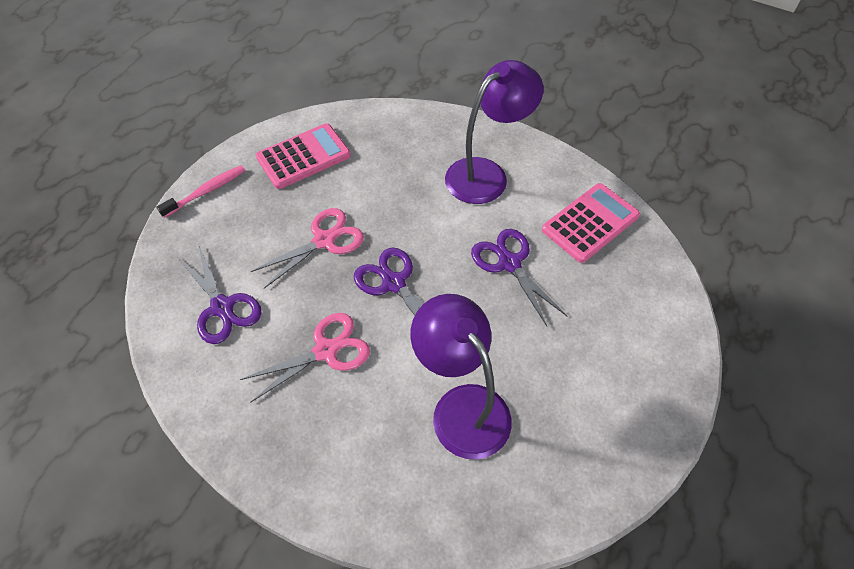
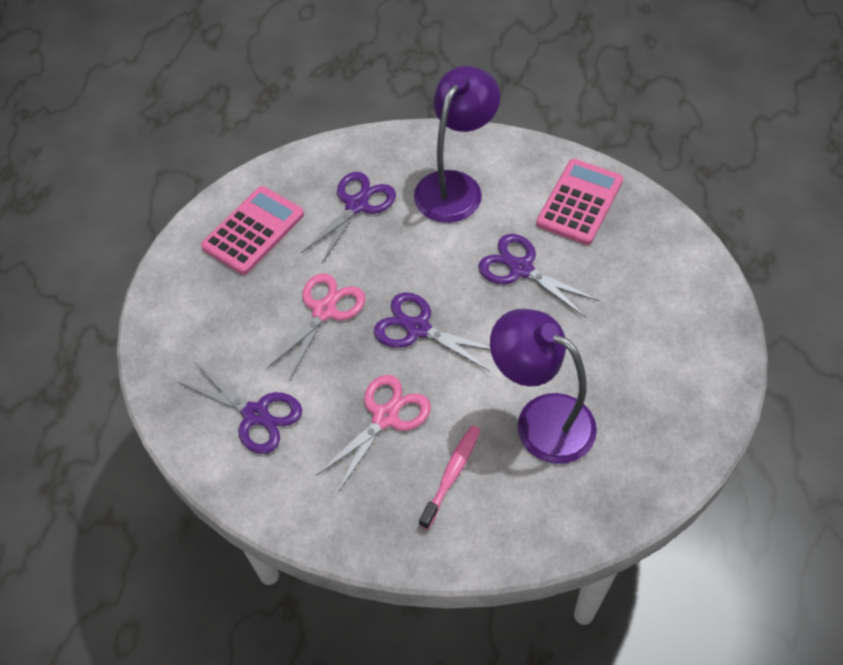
camera: 20 degrees left, 0 degrees up
(206, 191) = (167, 303): pink toothbrush -> pink toothbrush (451, 474)
(396, 163) = (357, 205): none -> purple scissors

